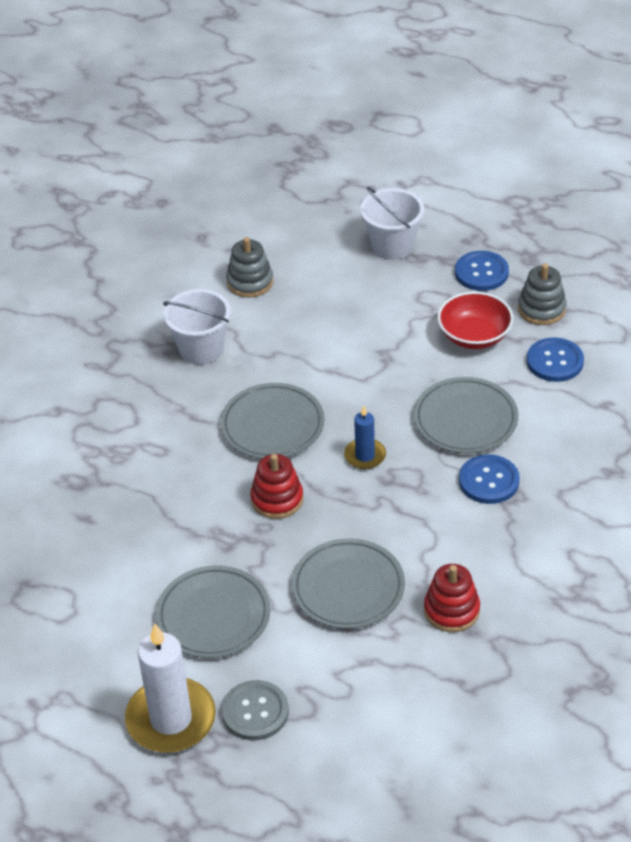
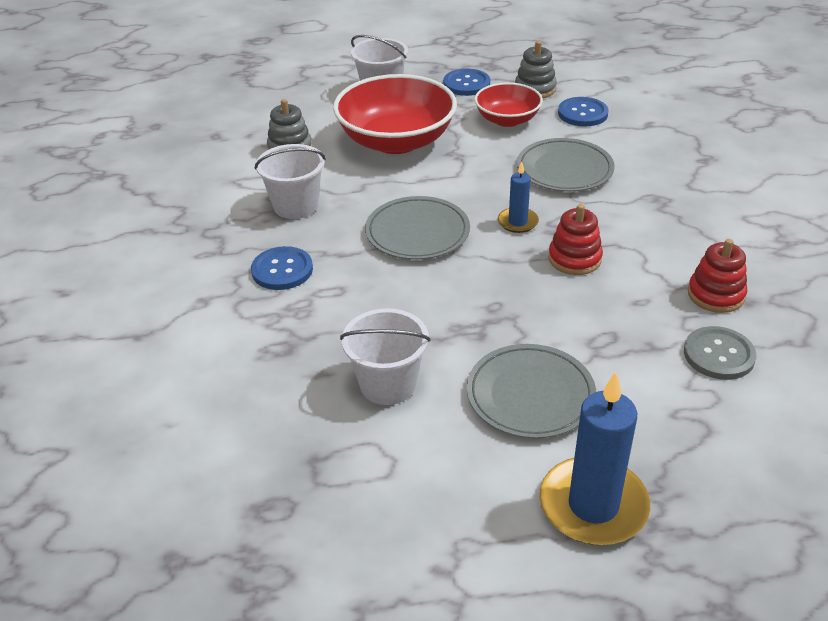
camera: 35 degrees left, 5 degrees down
(123, 552) = (388, 384): none -> white bucket
(171, 719) = (593, 505): white candle -> blue candle
(255, 712) = (660, 455): grey button -> grey button (719, 355)
(277, 499) = (482, 281): red stacking toy -> red stacking toy (574, 259)
(348, 315) = (396, 141): none -> red bowl
(348, 587) = (617, 317): grey plate -> none
(489, 481) = (630, 199): blue button -> blue button (282, 270)

